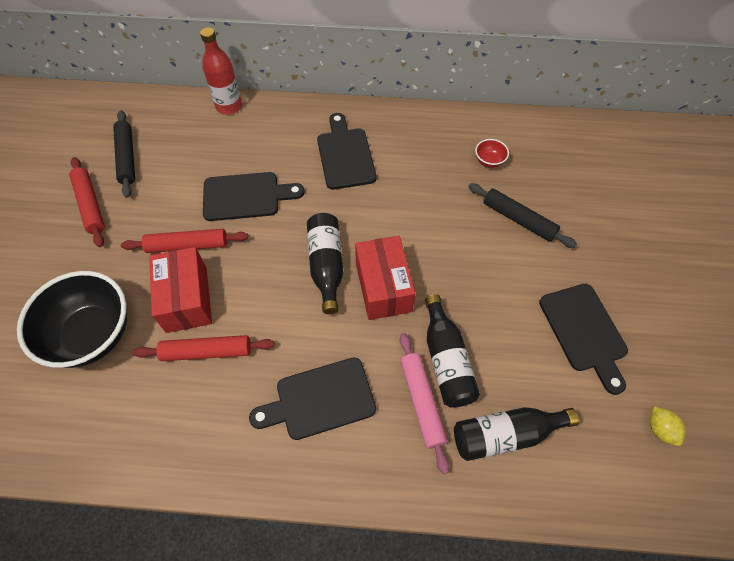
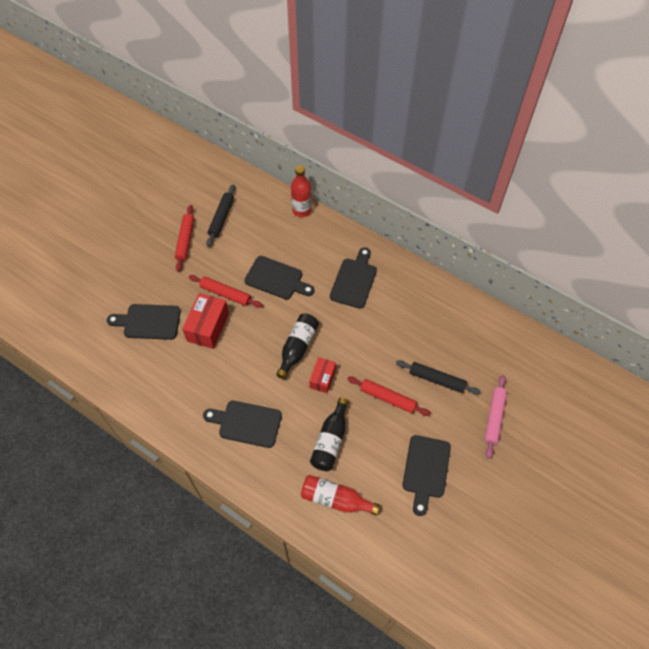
camera: 30 degrees right, 0 degrees up
(92, 334) = (148, 322): black bowl -> black cutting board
(207, 351) = (202, 363): red rolling pin -> red rolling pin (388, 398)
(383, 287) = (322, 378): red box -> red box, size x0.62
(421, 402) = (301, 455): pink rolling pin -> pink rolling pin (494, 417)
(489, 161) = (446, 331): red bowl -> none
(505, 434) = (335, 499): black bottle -> red bottle
(518, 219) = (436, 380): black rolling pin -> black rolling pin turned 45 degrees counterclockwise
(660, 429) = (428, 548): yellow lemon -> none

